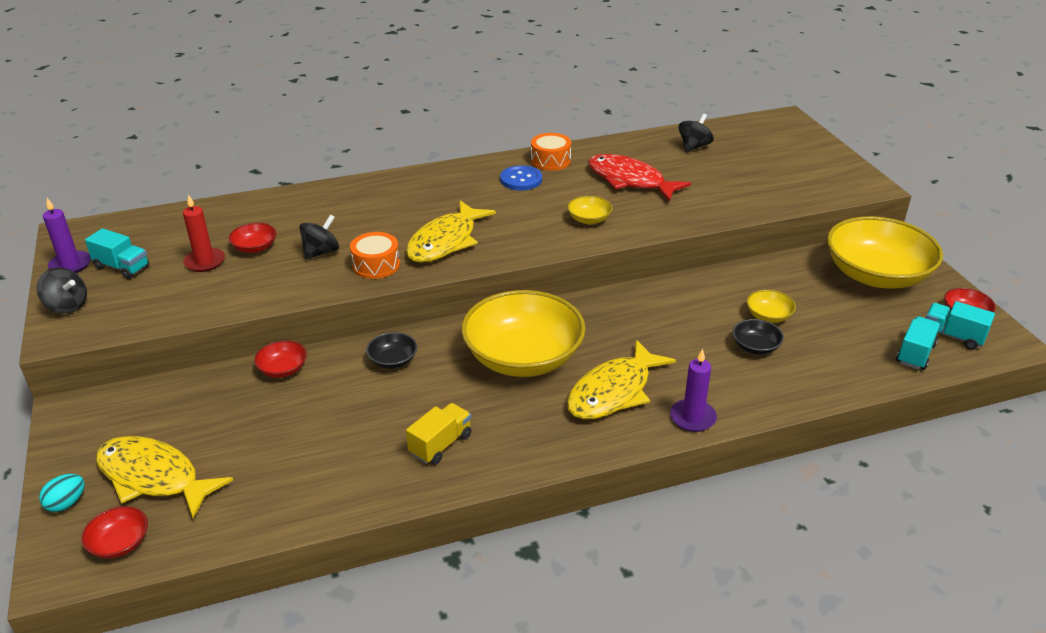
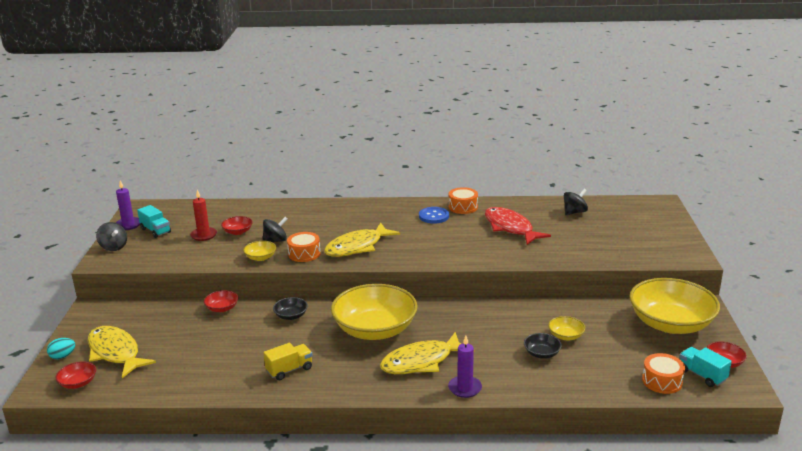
camera: 20 degrees right, 10 degrees down
(589, 219) = (463, 248): yellow bowl -> yellow bowl (260, 257)
(915, 354) = (662, 381): turquoise truck -> orange drum

